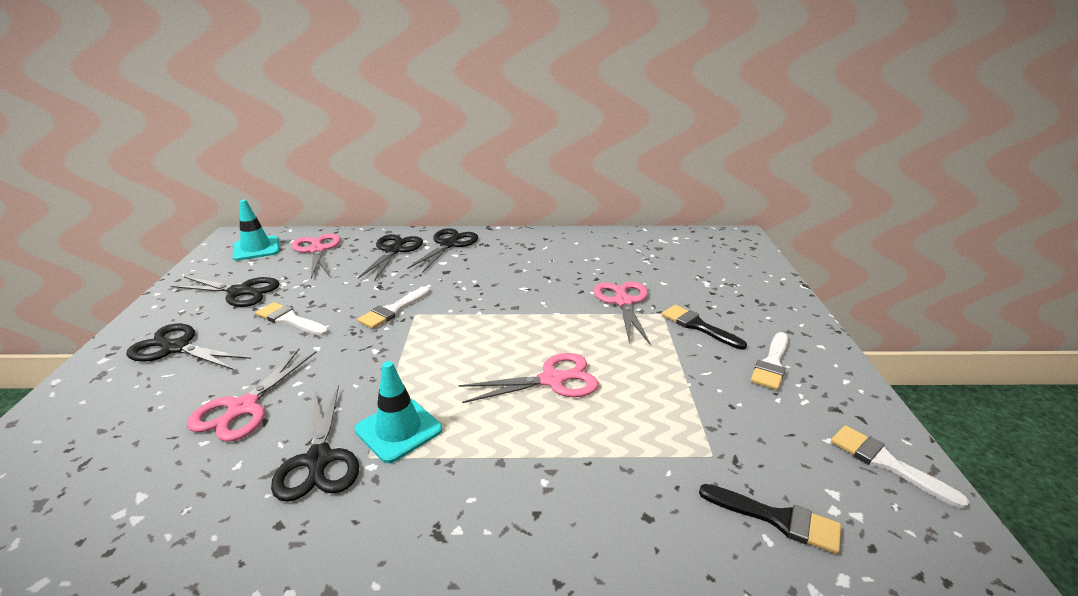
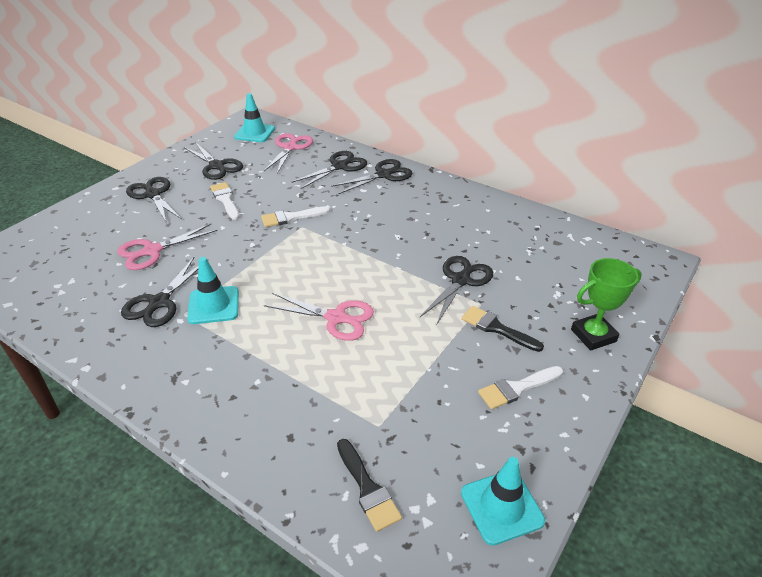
camera: 35 degrees right, 10 degrees up
(623, 302) = (461, 280): pink scissors -> black scissors
(698, 326) = (497, 328): black brush -> black brush turned 45 degrees counterclockwise
(768, 301) = (593, 335): none -> green trophy
(886, 463) = (502, 507): white brush -> turquoise traffic cone

